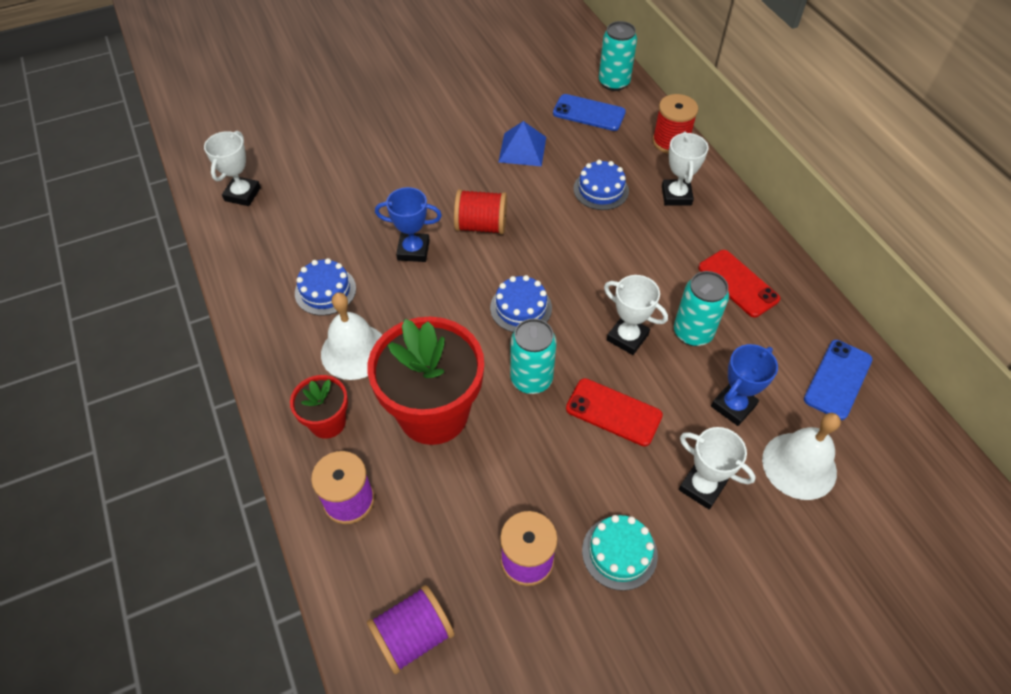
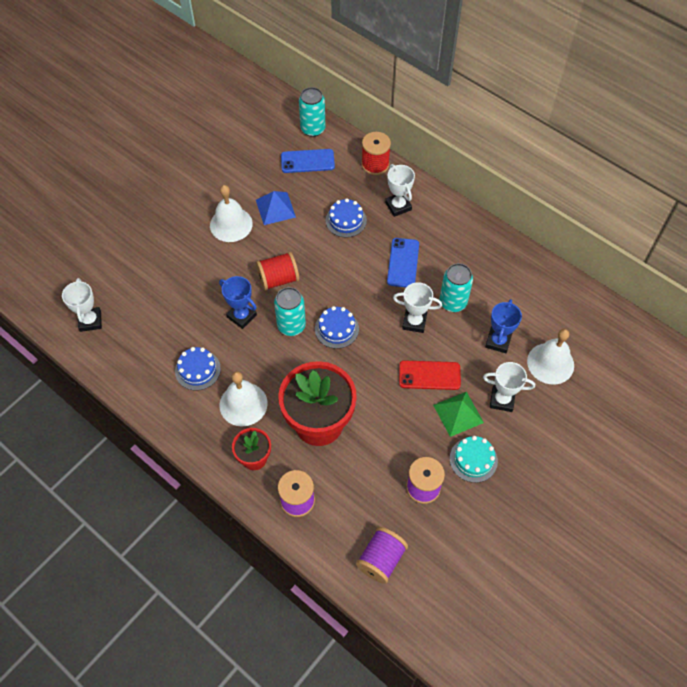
camera: 25 degrees left, 5 degrees up
(413, 250) = (241, 316): blue trophy -> blue trophy turned 60 degrees clockwise
(460, 149) = (231, 224): none -> white bell
(531, 379) = (368, 375): turquoise can -> turquoise can (291, 326)
(628, 479) = (458, 413): none -> green pyramid
(738, 283) = (465, 256): red phone -> none
(837, 379) = (550, 299): blue phone -> blue phone (403, 263)

